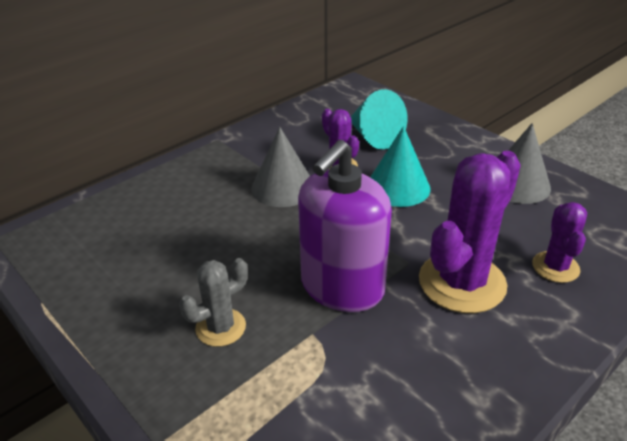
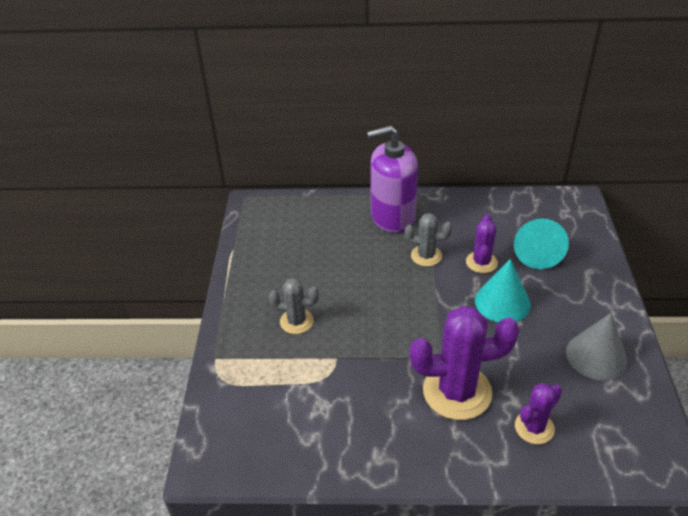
camera: 45 degrees right, 5 degrees up
(283, 187) = (426, 256): grey cone -> grey cactus
(342, 287) = (383, 343): purple soap dispenser -> purple soap dispenser (392, 216)

